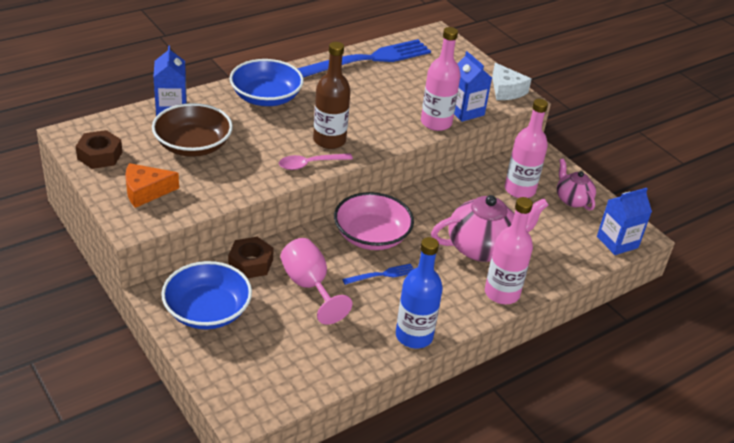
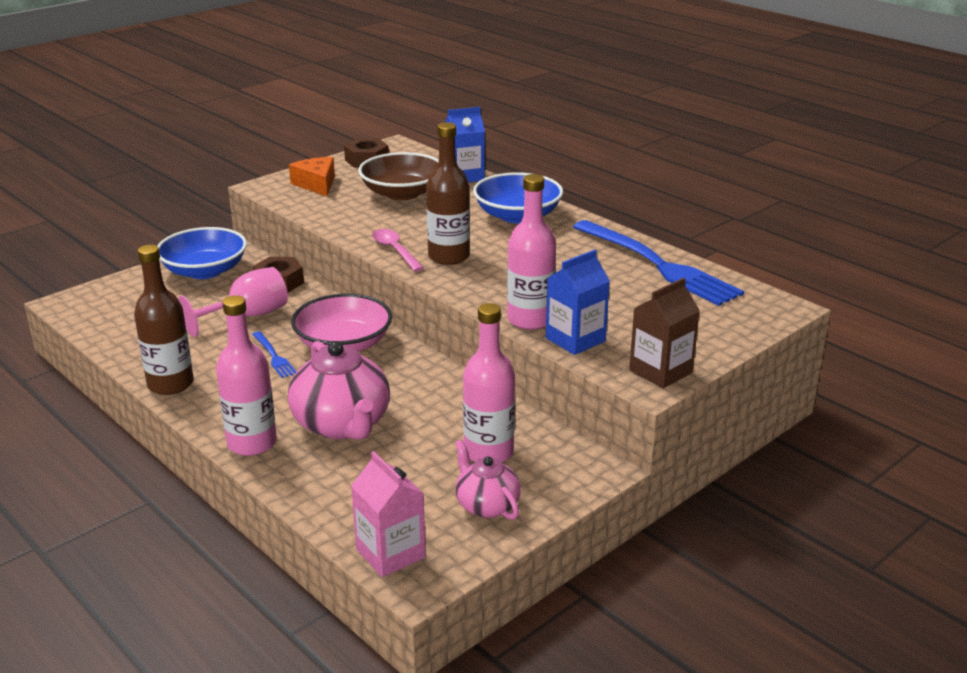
camera: 85 degrees right, 10 degrees down
(414, 336) = (170, 384): blue bottle -> brown bottle
(506, 90) = (660, 371): white cheese -> brown carton
(572, 199) = (486, 505): pink teapot -> pink teapot turned 90 degrees counterclockwise
(617, 242) = (390, 553): blue carton -> pink carton

